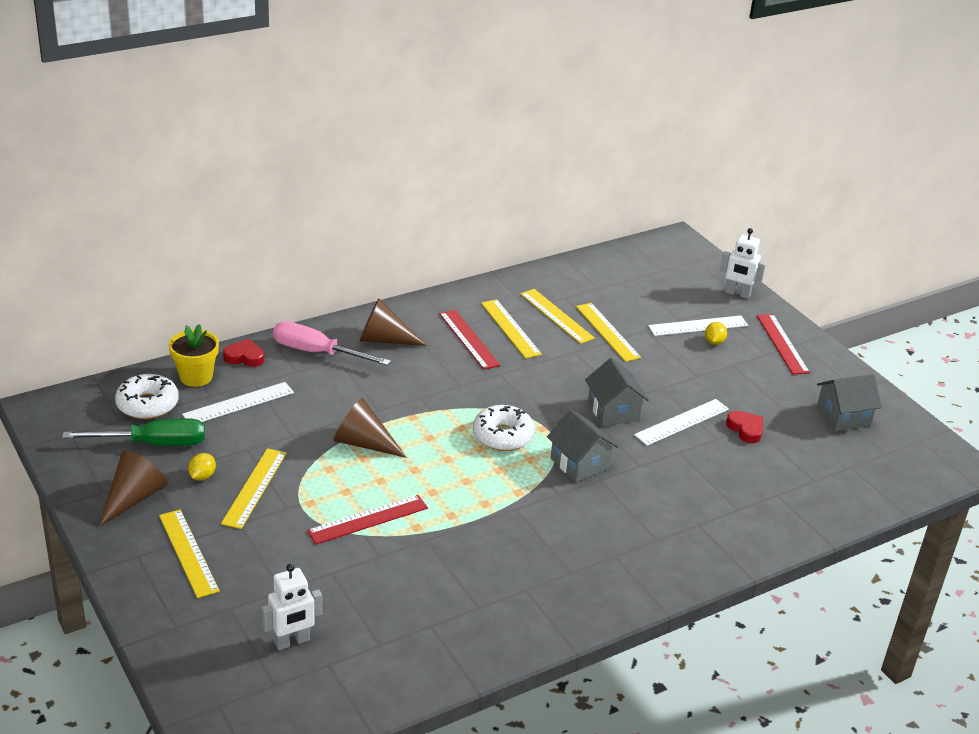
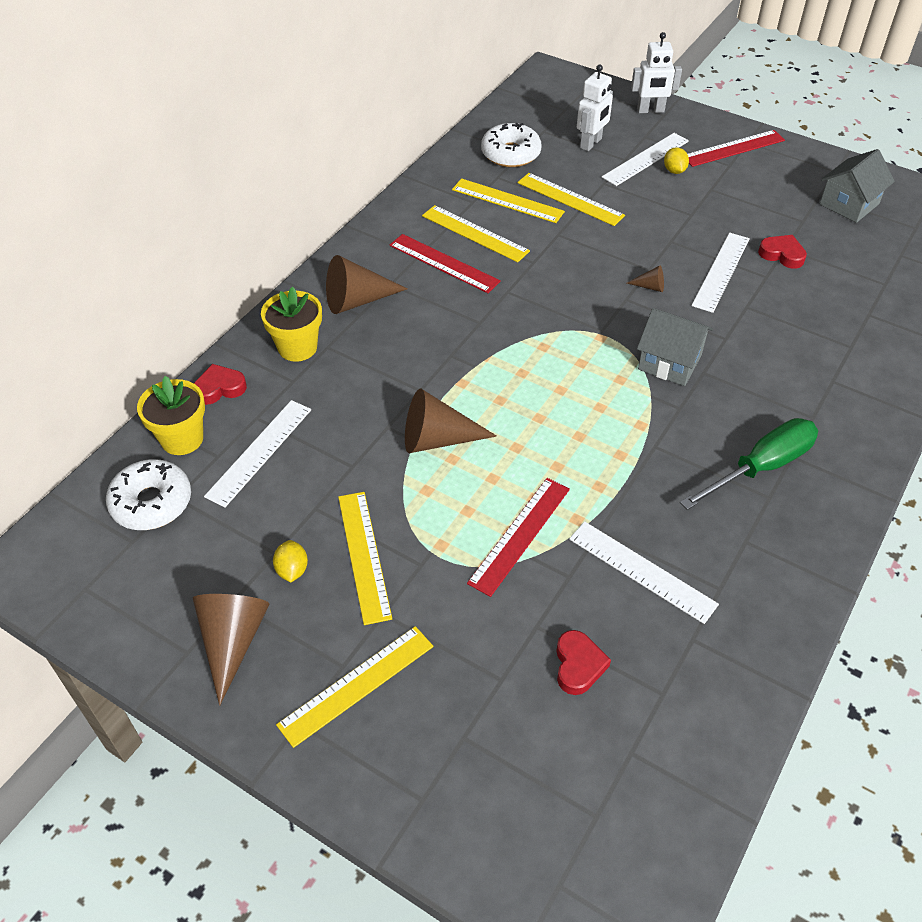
camera: 25 degrees left, 15 degrees up
(153, 444) = (199, 553): green screwdriver -> green screwdriver (760, 467)
(188, 553) = (356, 685): yellow ruler -> yellow ruler turned 75 degrees counterclockwise
(292, 642) = (568, 744): white robot -> white robot (591, 143)
(317, 353) = (297, 347): pink screwdriver -> yellow flower pot
(338, 605) = (578, 665): none -> red heart
(433, 574) = (642, 571): none -> white ruler
(503, 436) = (571, 364): white donut -> white donut (510, 154)
(613, 411) = (650, 286): grey house -> brown cone
(782, 344) = (733, 148): red ruler -> red ruler turned 75 degrees counterclockwise

